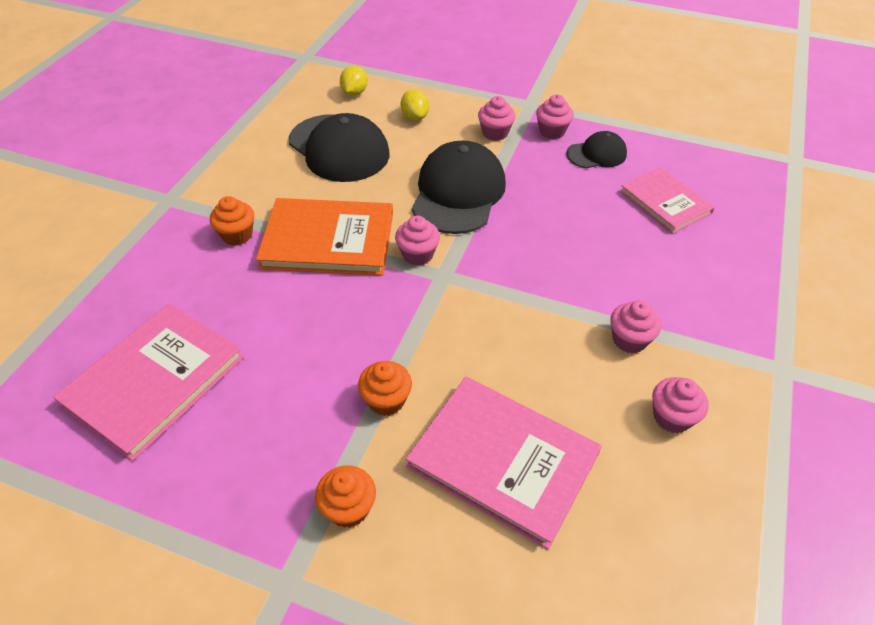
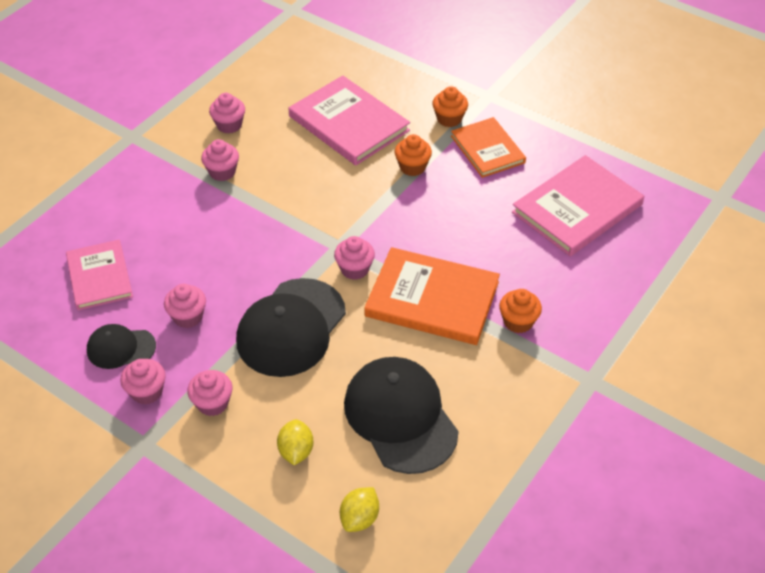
camera: 165 degrees left, 0 degrees up
(281, 456) = (487, 149): none -> orange book
(557, 185) = (188, 316): none -> pink cupcake

